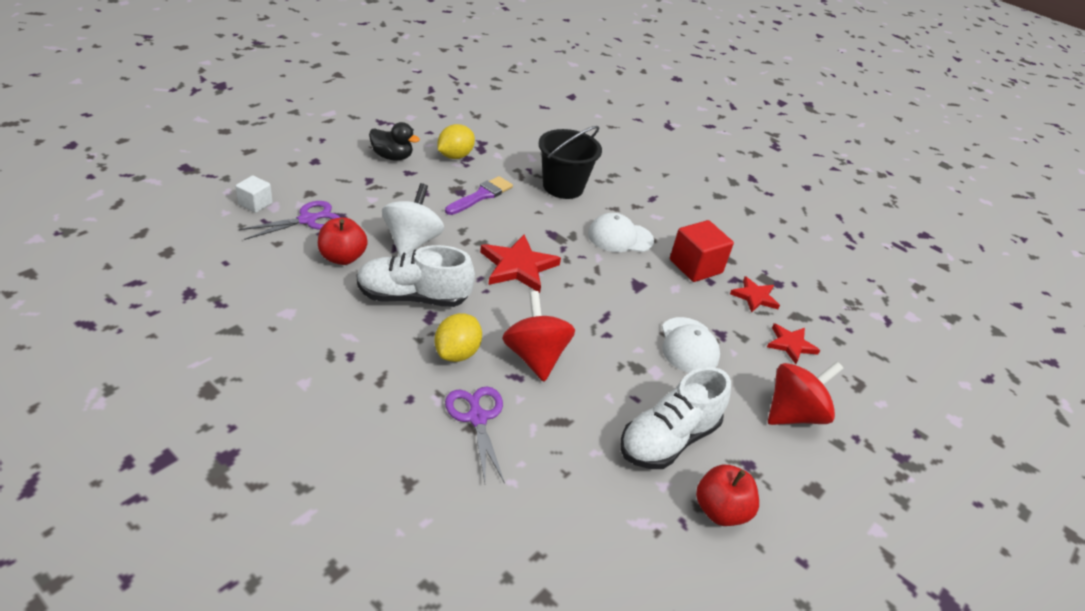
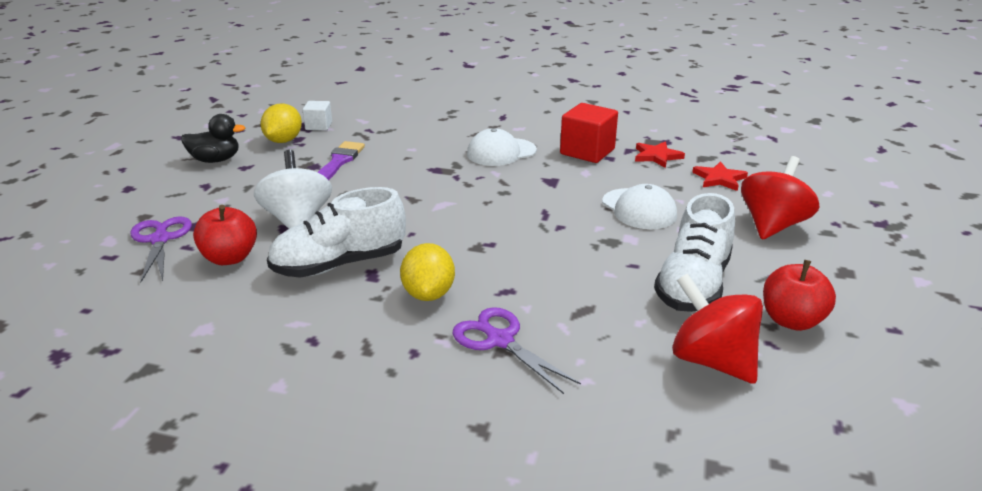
camera: 20 degrees left, 10 degrees down
(255, 204) = (83, 245): white cube -> white cube (319, 126)
(307, 220) = (160, 239): purple scissors -> purple scissors turned 45 degrees counterclockwise
(518, 266) = (426, 204): red star -> none
(535, 357) = (509, 268): red spinning top -> red spinning top (711, 361)
(563, 187) = (413, 132): black bucket -> none

